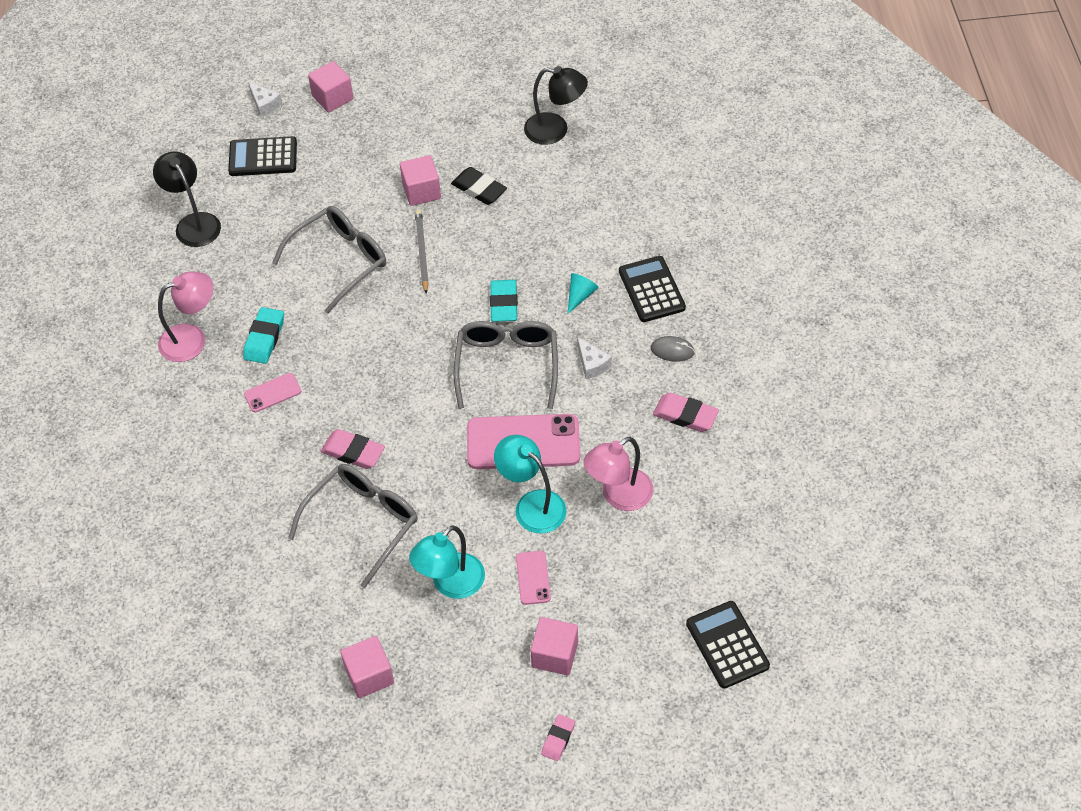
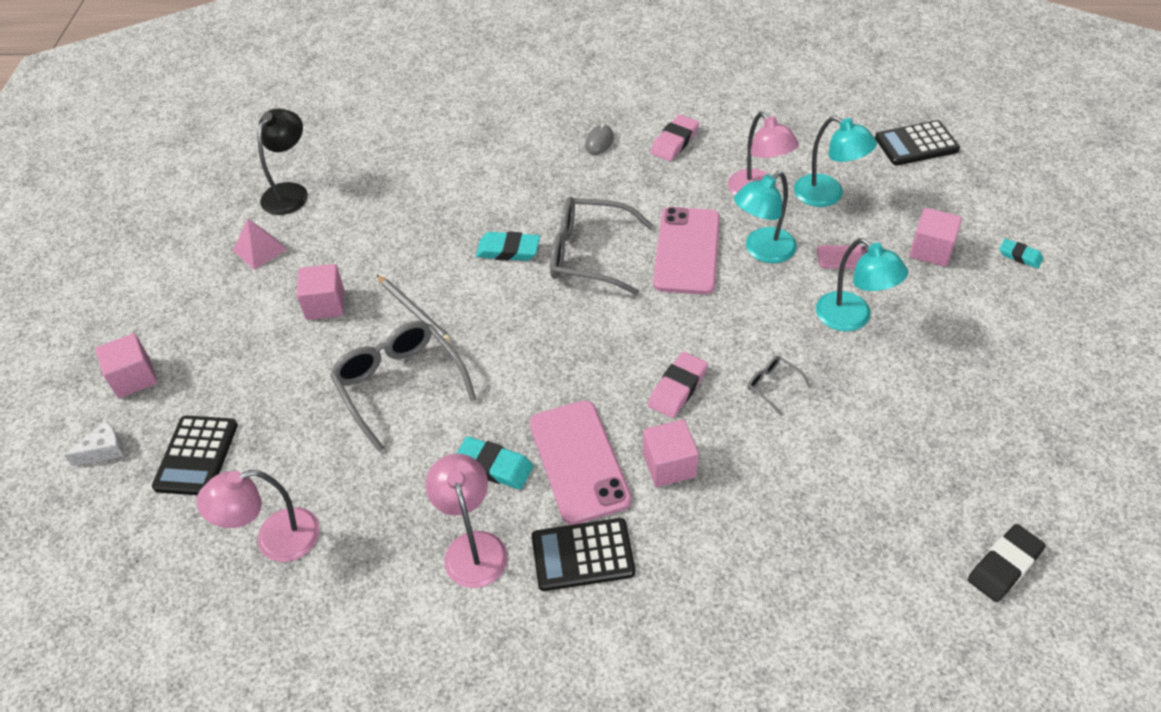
camera: 80 degrees left, 5 degrees down
(194, 223) = (275, 540): black lamp -> pink lamp
(272, 393) = (579, 461): pink phone -> pink phone, size x2.05
(362, 523) = (773, 386): grey glasses -> grey glasses, size x0.44
(369, 675) = (962, 391): pink cube -> pink cube (669, 465)
(422, 252) = (414, 310): grey pencil -> grey pencil turned 135 degrees counterclockwise
(479, 131) = (260, 250): none -> pink pyramid
(479, 189) = (344, 257): black eraser -> black eraser (1004, 566)
(558, 739) = (1020, 256): pink eraser -> turquoise eraser
(580, 295) = (515, 194): turquoise cone -> none
(592, 364) = (602, 195): white cheese -> none
(624, 559) = (827, 195): none -> turquoise lamp
(651, 290) = (524, 147): black calculator -> black calculator (582, 555)

